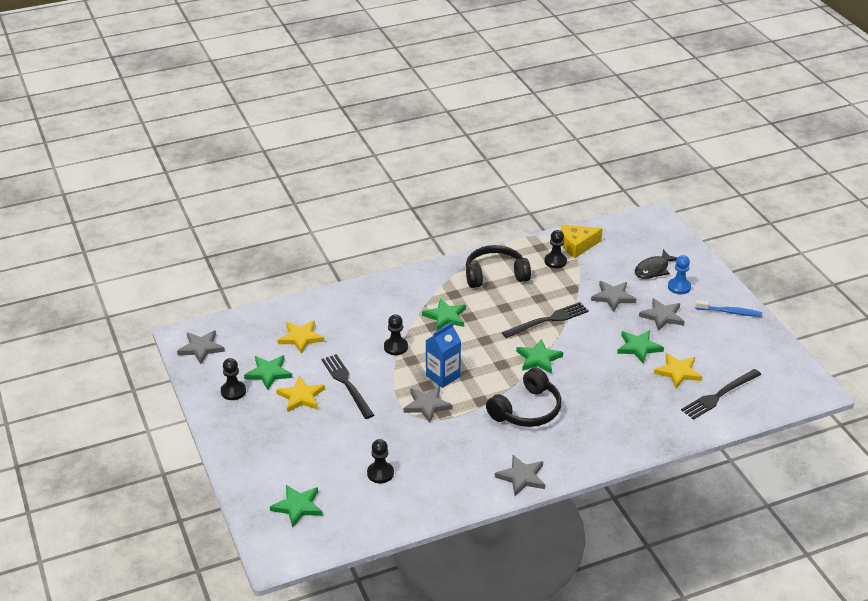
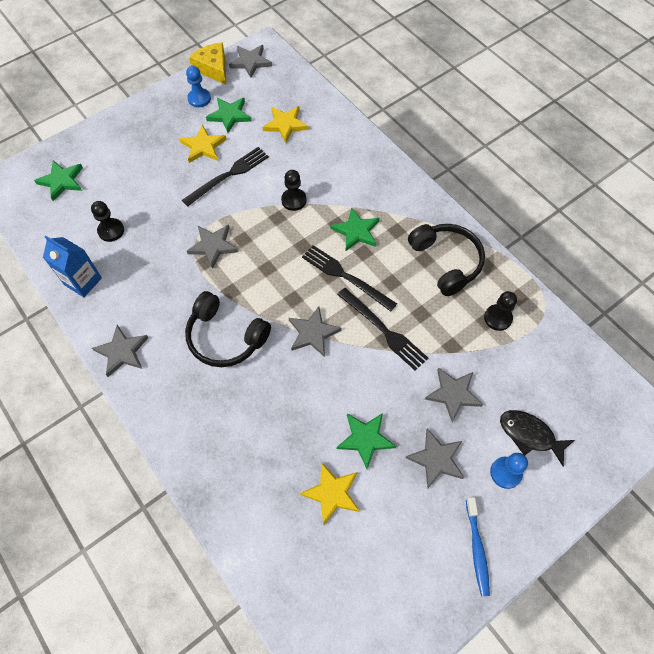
camera: 75 degrees right, 25 degrees up
(233, 391) = (199, 99): black pawn -> blue pawn
(443, 376) = (260, 250): blue carton -> blue carton (83, 281)
(538, 359) = (313, 333): green star -> grey star
(577, 245) = (540, 336): yellow cheese -> yellow cheese (213, 68)
(719, 395) = (301, 552): black fork -> black fork (345, 276)

